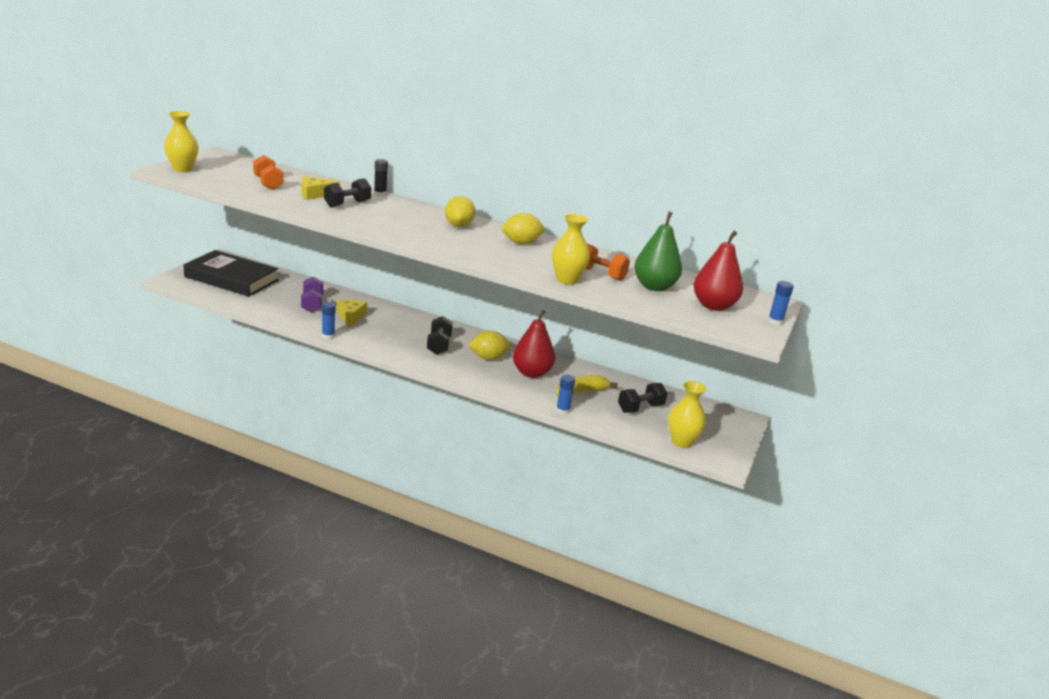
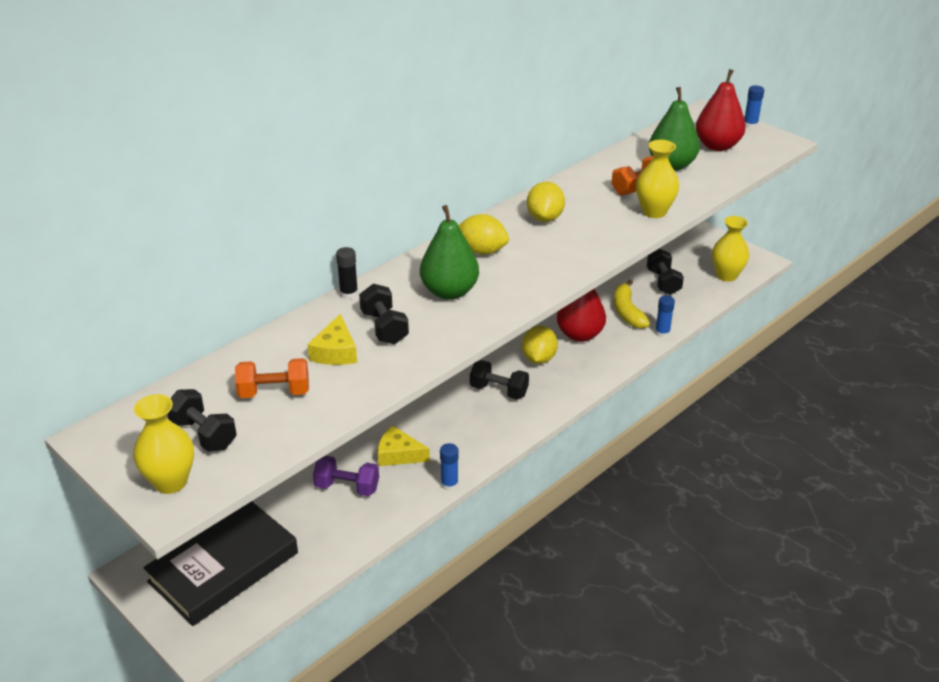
camera: 65 degrees left, 10 degrees up
(224, 172) = (203, 434): none -> black dumbbell
(400, 218) = (449, 292): none -> green pear

